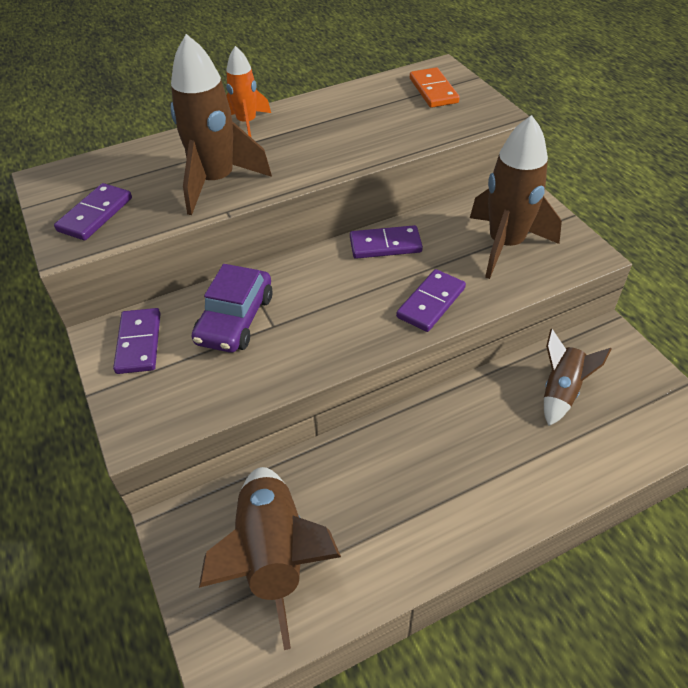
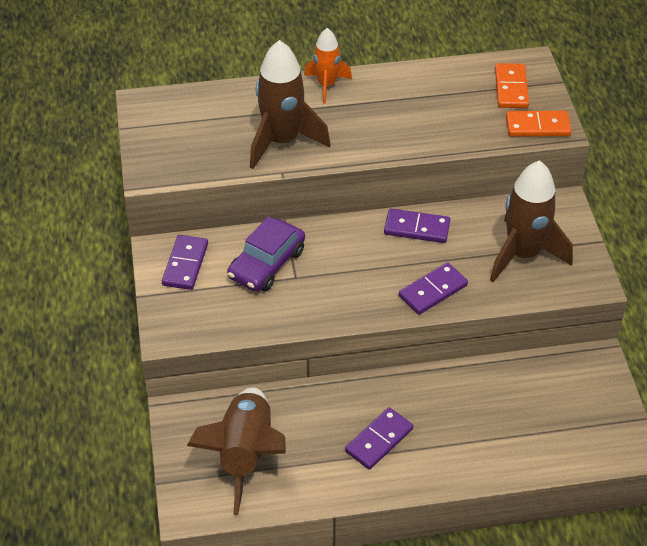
camera: 15 degrees right, 0 degrees up
(95, 214) = (176, 149): purple domino -> purple domino (379, 440)
(477, 115) = (537, 126): none -> orange domino
(561, 391) = (528, 395): brown rocket -> none

